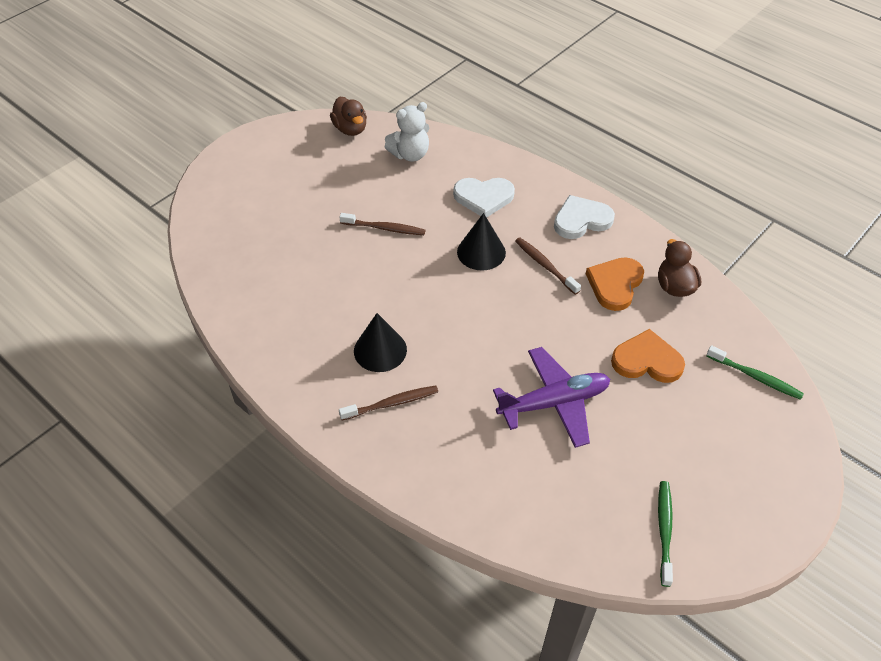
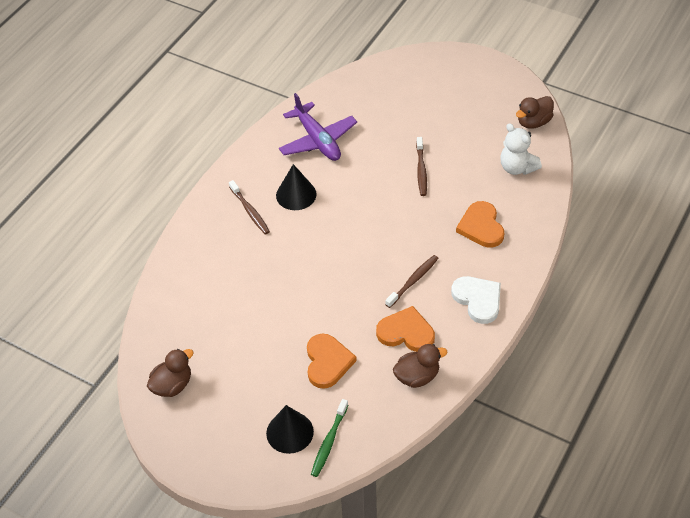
camera: 80 degrees right, 0 degrees up
(481, 252) = (415, 236): black cone -> black cone (290, 432)
(483, 197) = (481, 227): white heart -> orange heart
(554, 402) = (271, 305): purple plane -> purple plane (318, 140)
(664, 530) = (172, 385): green toothbrush -> brown duck

